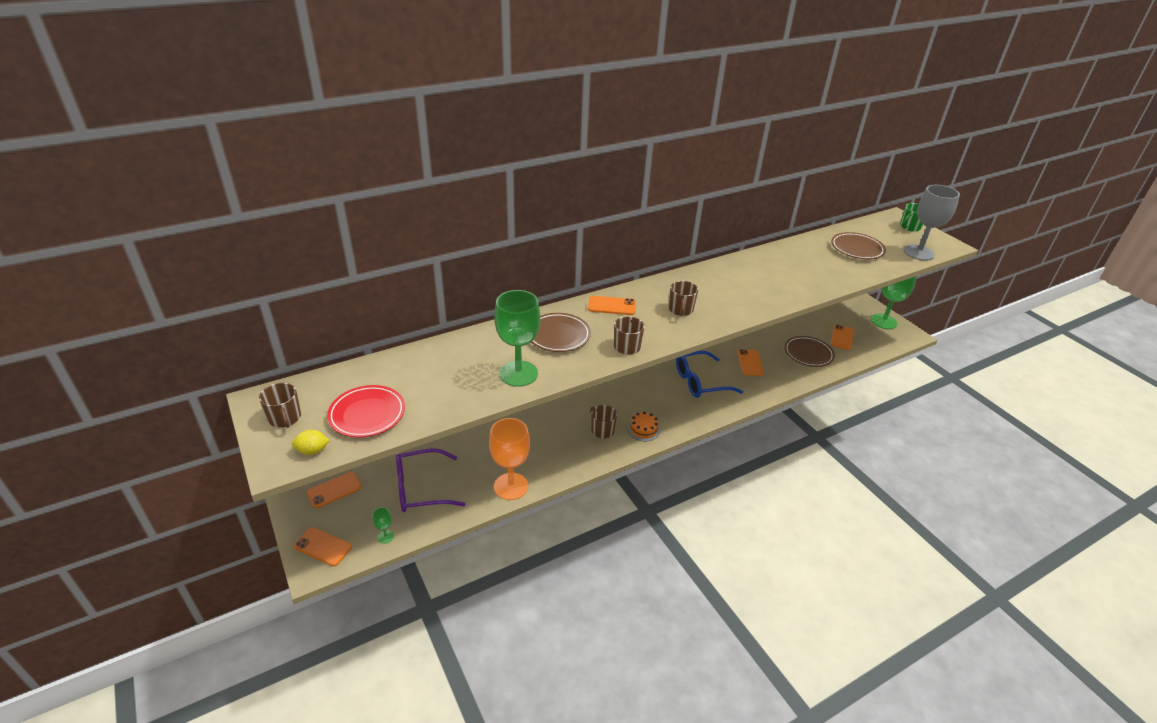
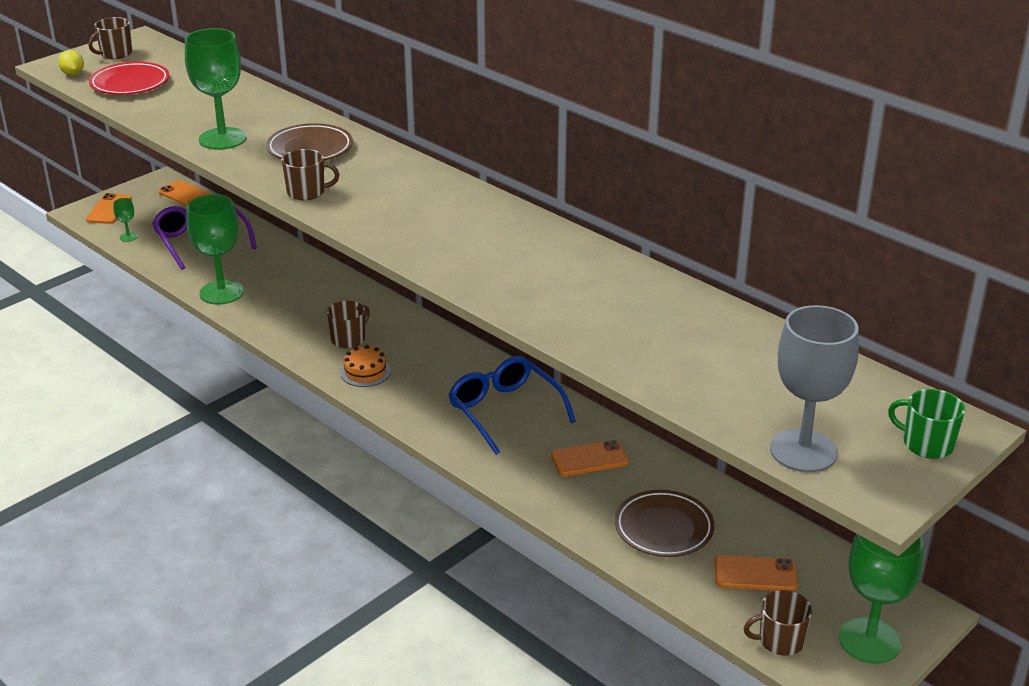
camera: 75 degrees right, 5 degrees down
(511, 486) = (222, 292): orange goblet -> green goblet
(611, 306) = (398, 171): orange phone -> none
(681, 310) = (417, 219): brown mug -> brown mug (780, 640)
(857, 249) = (752, 372): brown plate -> none

